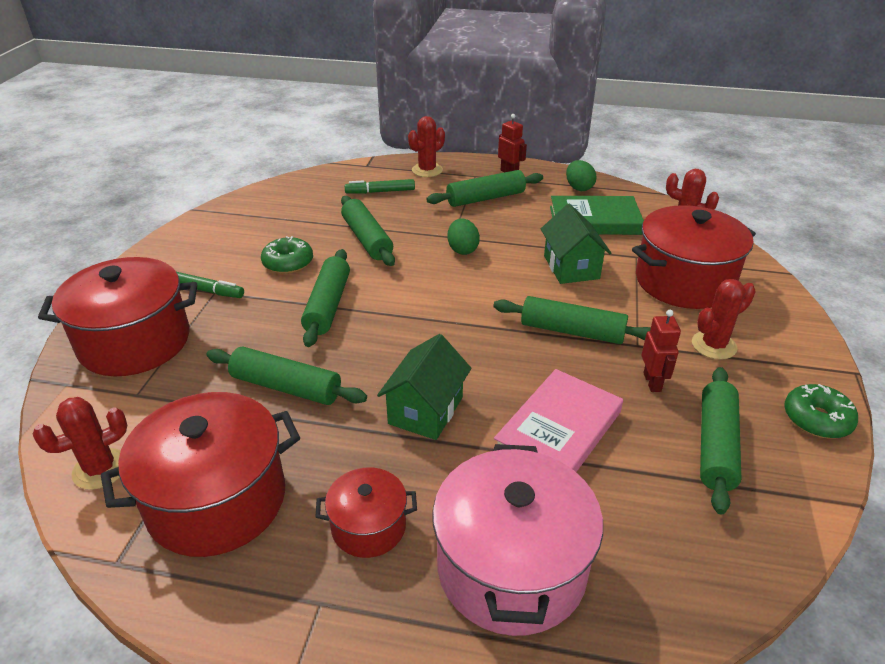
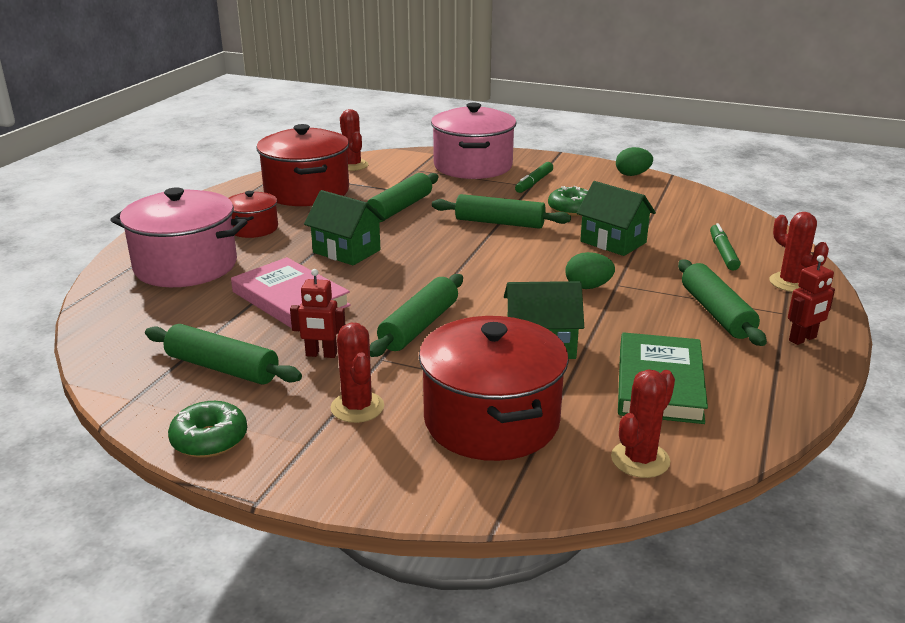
camera: 100 degrees right, 10 degrees down
(135, 342) = (473, 166): red pot -> pink pot
(367, 239) = (613, 242): green rolling pin -> green house
(579, 188) = (764, 389): green egg -> green egg (632, 174)

